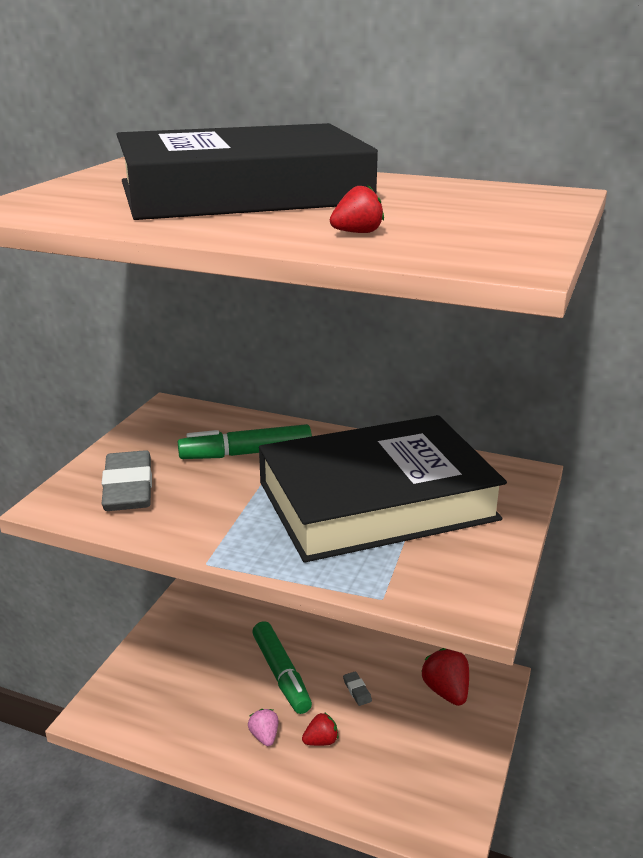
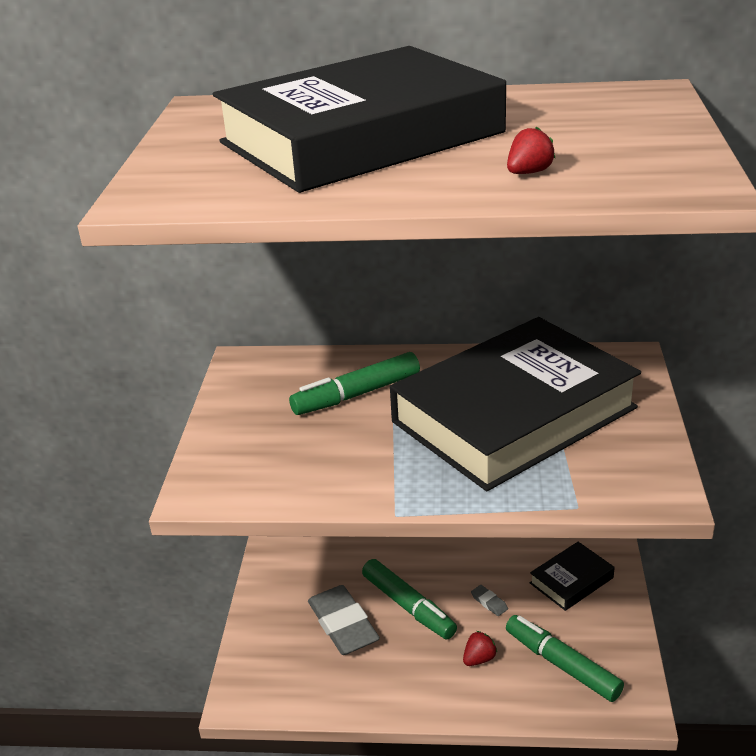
camera: 15 degrees left, 5 degrees up
(128, 488) = (263, 457): grey eraser -> grey eraser (343, 625)
(264, 736) = (423, 670): pink strawberry -> none
(397, 770) = (562, 665): none -> green marker
(446, 691) = (571, 580): red strawberry -> black book

